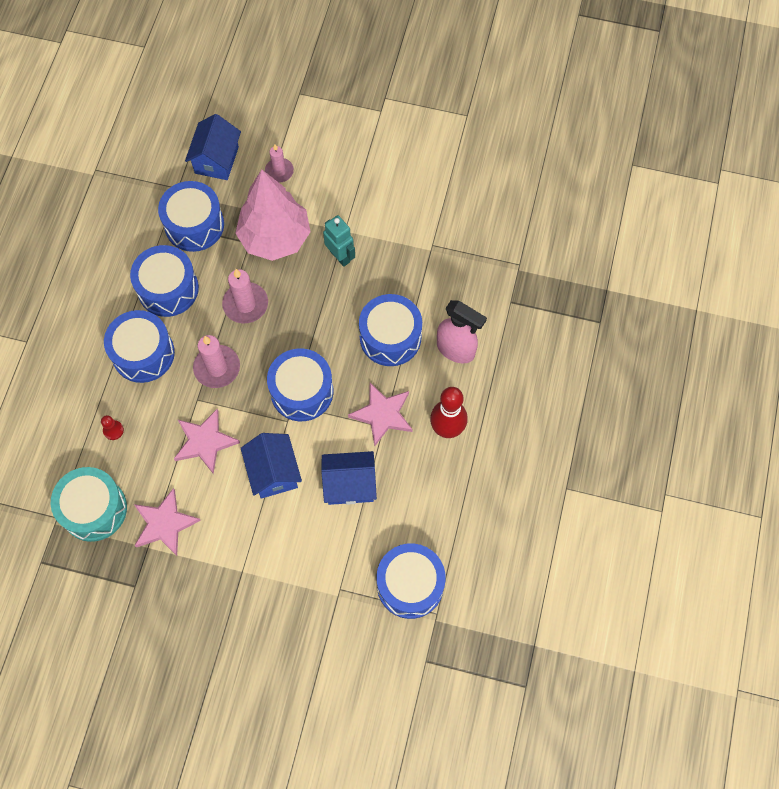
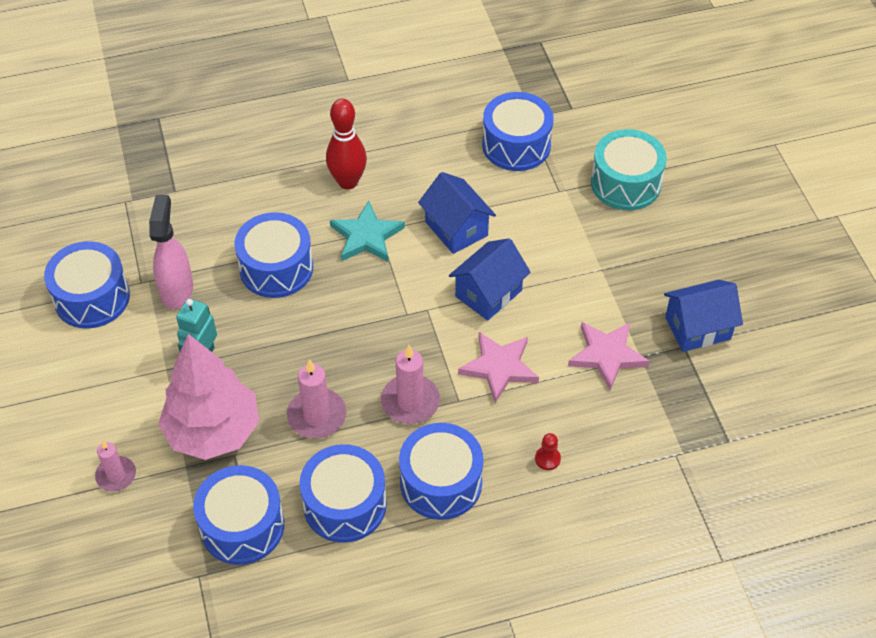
camera: 120 degrees left, 15 degrees down
(94, 509) = (641, 425): turquoise drum -> turquoise drum (625, 183)
(216, 160) = (133, 554): blue house -> blue house (697, 328)
(302, 391) = (386, 313): blue drum -> blue drum (92, 298)
(382, 415) = (366, 236): pink star -> turquoise star
(456, 350) = (257, 210): pink spray bottle -> pink spray bottle (177, 290)

